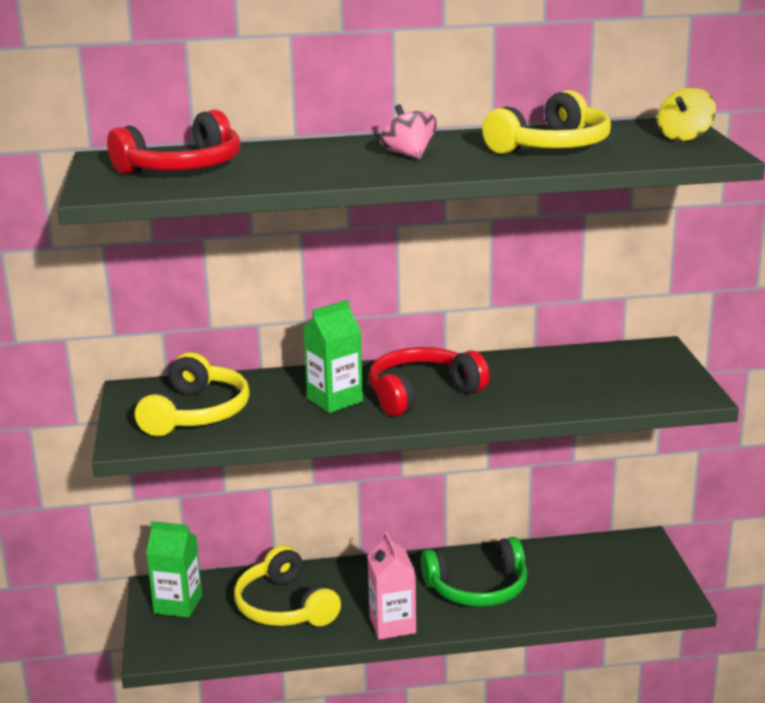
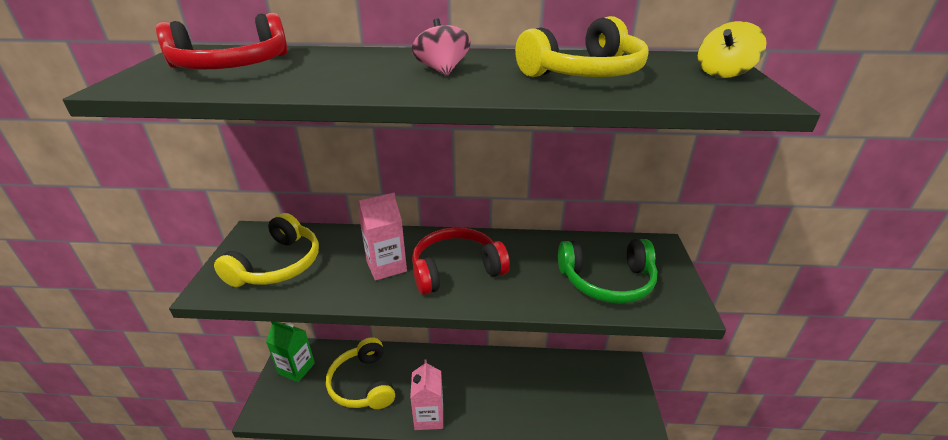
camera: 10 degrees right, 10 degrees up
(335, 400) = (386, 266): green carton -> pink carton
(478, 588) = (498, 391): green headphones -> green headphones (607, 281)

